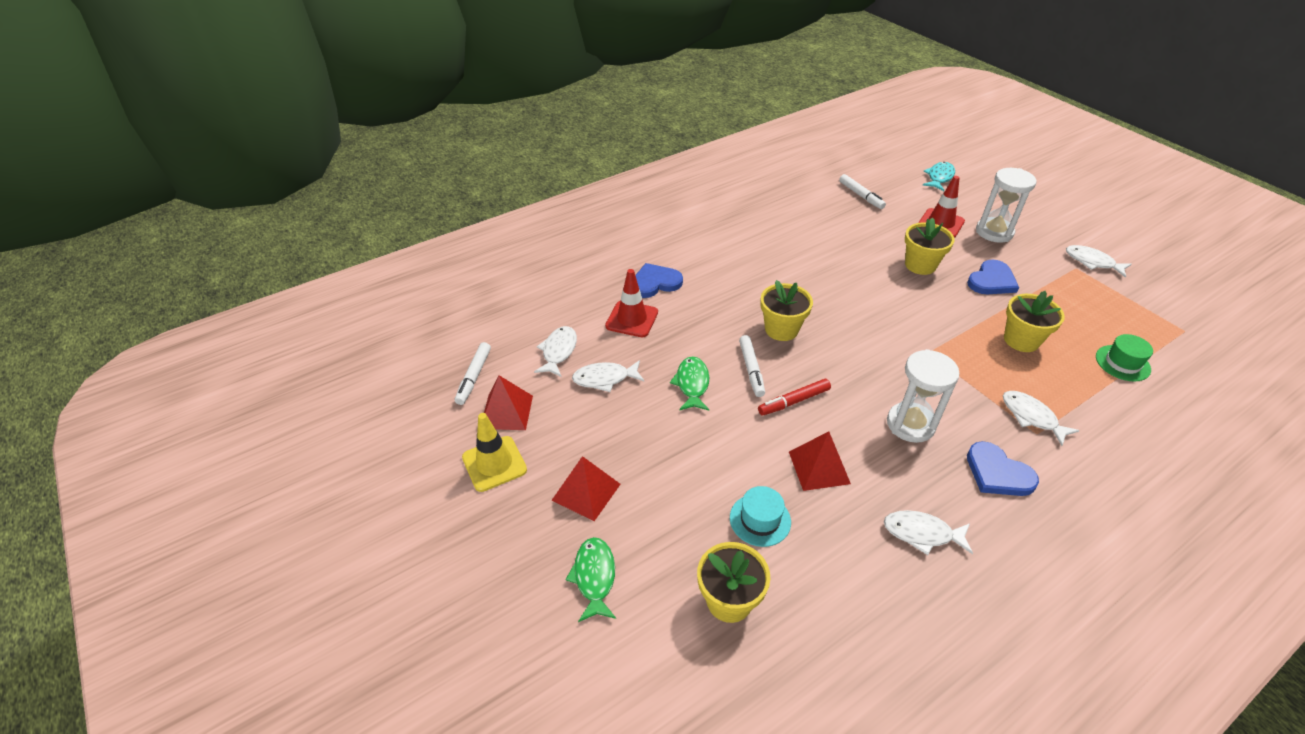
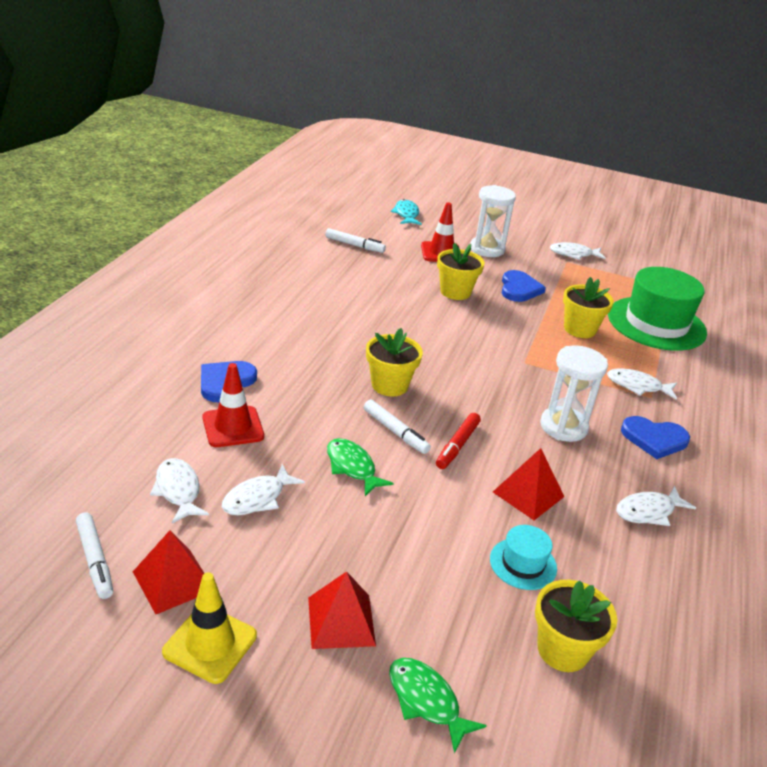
camera: 40 degrees left, 10 degrees down
(1122, 363) = (656, 323): green hat -> green hat, size x2.16

